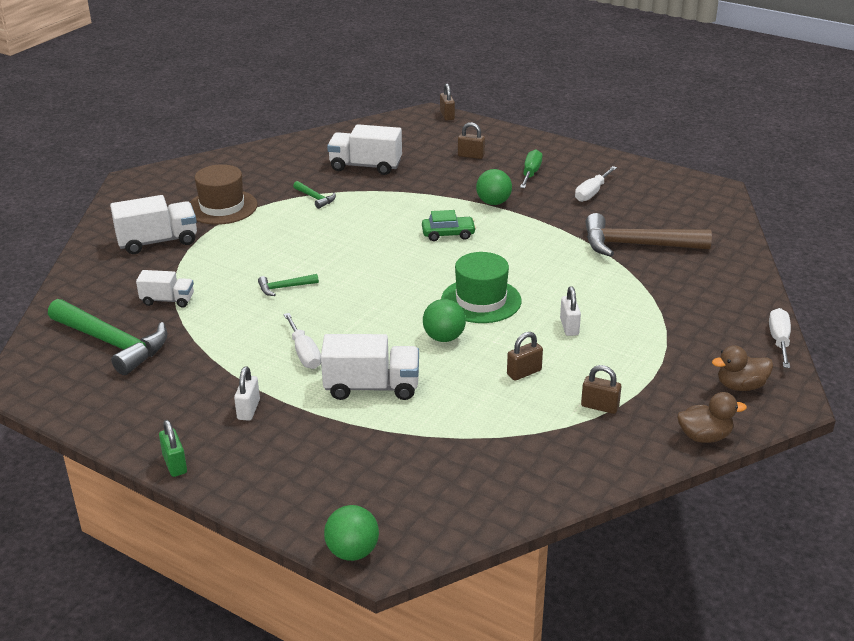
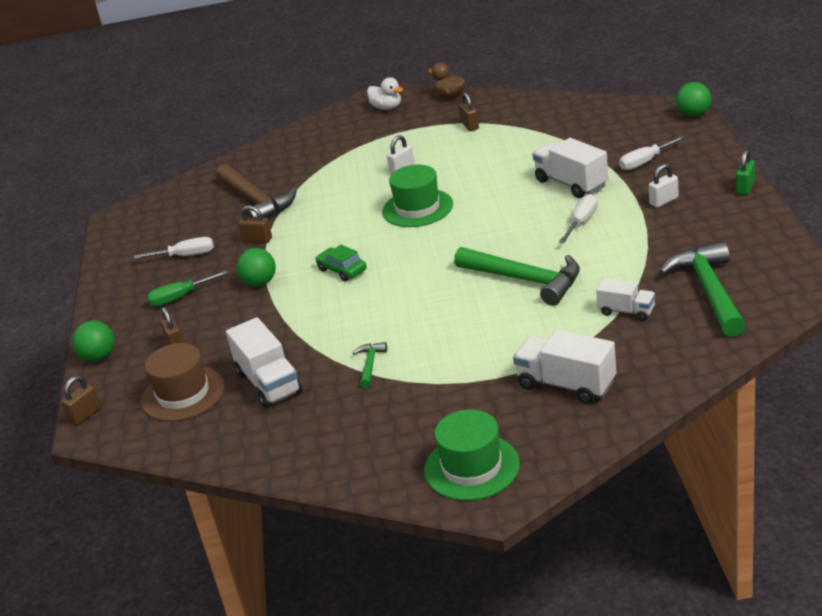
camera: 125 degrees left, 0 degrees up
(166, 186) = (472, 467): none -> green hat
(167, 300) = (626, 311): white truck -> white truck turned 150 degrees clockwise
(222, 207) = (459, 400): brown hat -> brown hat (183, 394)
(284, 287) = (525, 280): green hammer -> green hammer, size x2.21
(444, 338) = (482, 194): green ball -> green ball (99, 357)
(524, 372) = (474, 156): brown padlock -> brown padlock (258, 240)
(740, 386) = (387, 108): brown duck -> white duck
(779, 341) = (320, 118): white screwdriver -> white screwdriver (645, 162)

